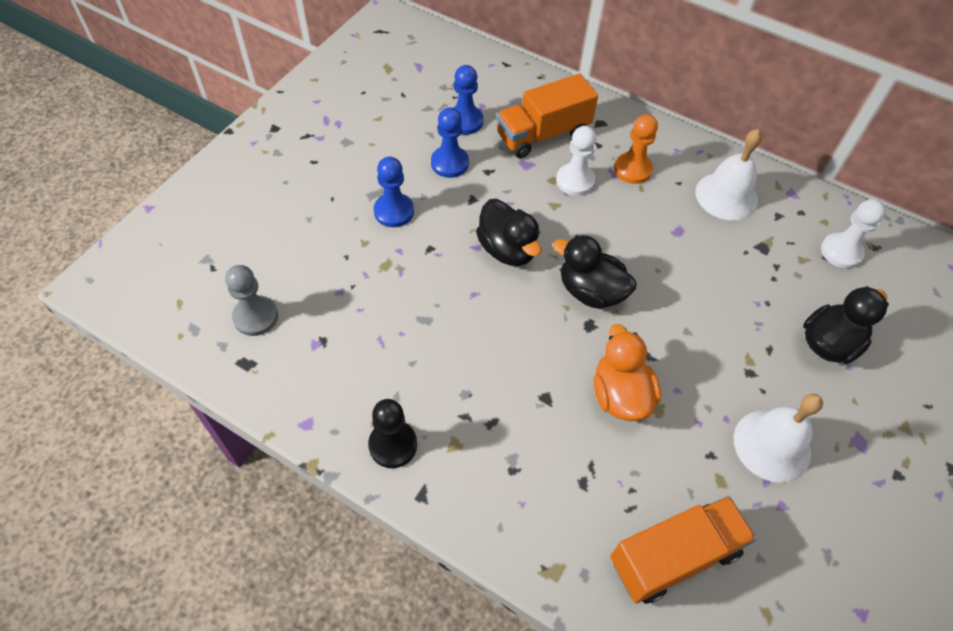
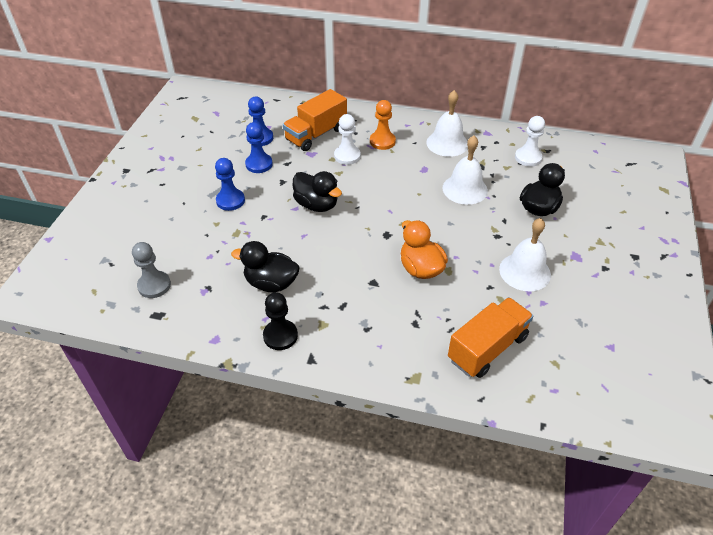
camera: 15 degrees left, 10 degrees down
(590, 291) = (380, 216): black duck -> black duck (271, 283)
(727, 280) = (465, 189): none -> white bell

